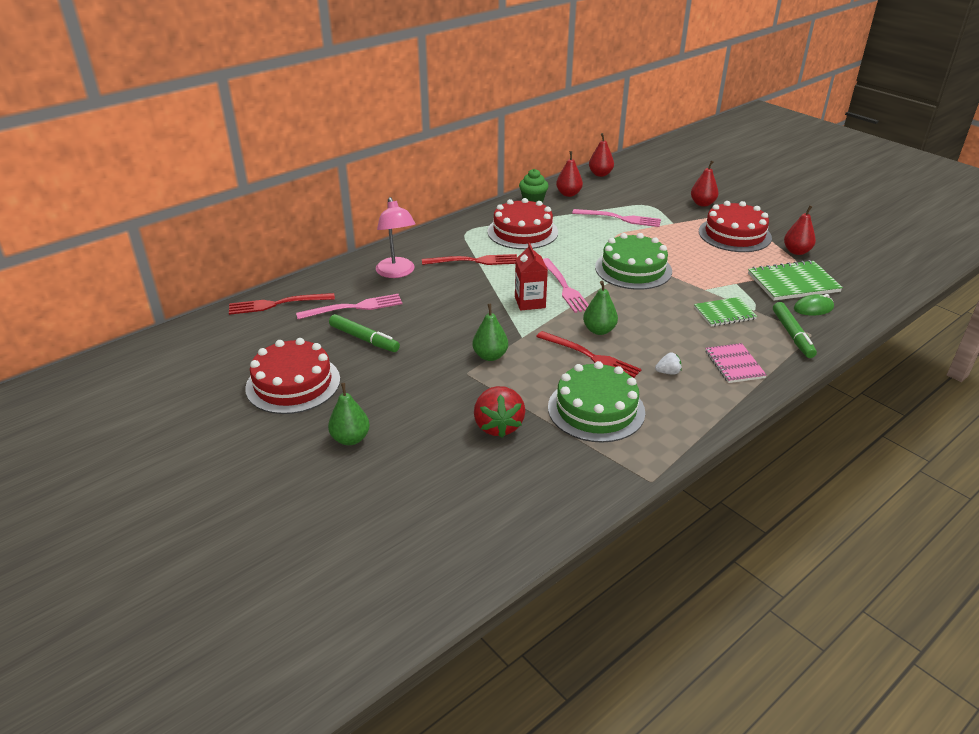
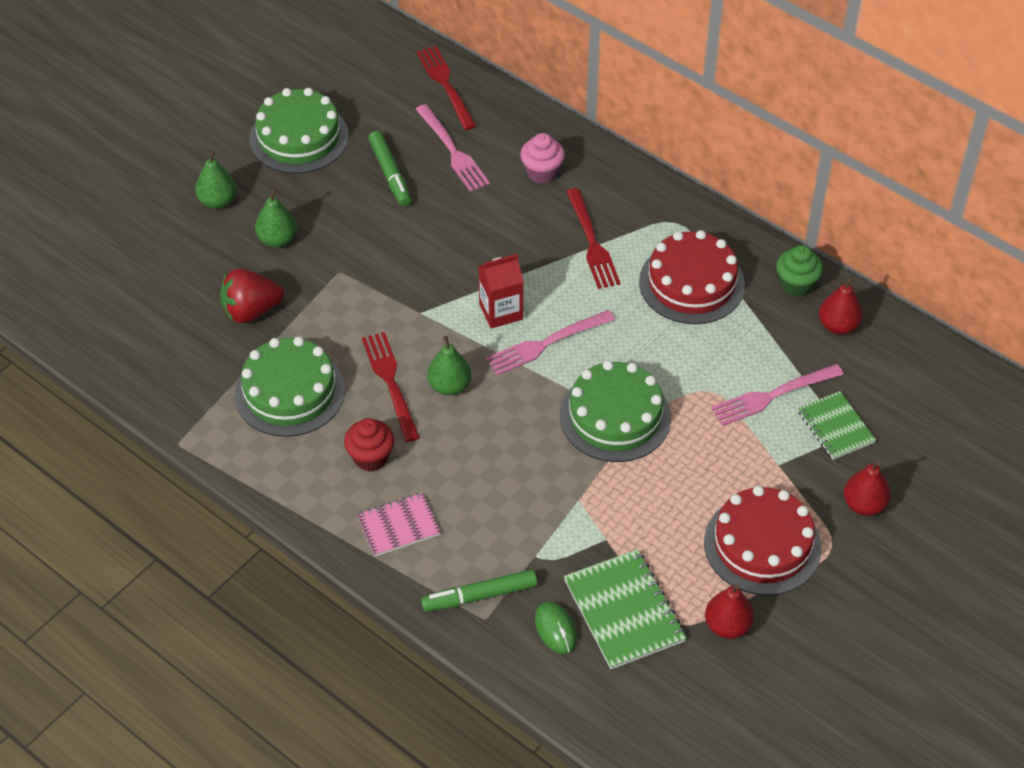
camera: 80 degrees right, 15 degrees up
(293, 383) = (299, 137): red cake -> green cake
(364, 338) = (390, 173): green marker -> green marker turned 45 degrees counterclockwise
(397, 273) = (542, 172): pink lamp -> pink cupcake
(490, 356) = (375, 288): green pear -> green pear (277, 239)
(591, 357) = (390, 382): red fork -> red fork turned 135 degrees clockwise
(600, 174) = (932, 362): red pear -> none
(620, 218) = (772, 396): pink fork -> pink fork turned 60 degrees clockwise
(668, 372) = (370, 457): white strawberry -> red cupcake
(724, 313) = (518, 521): green notebook -> green notebook (835, 427)

